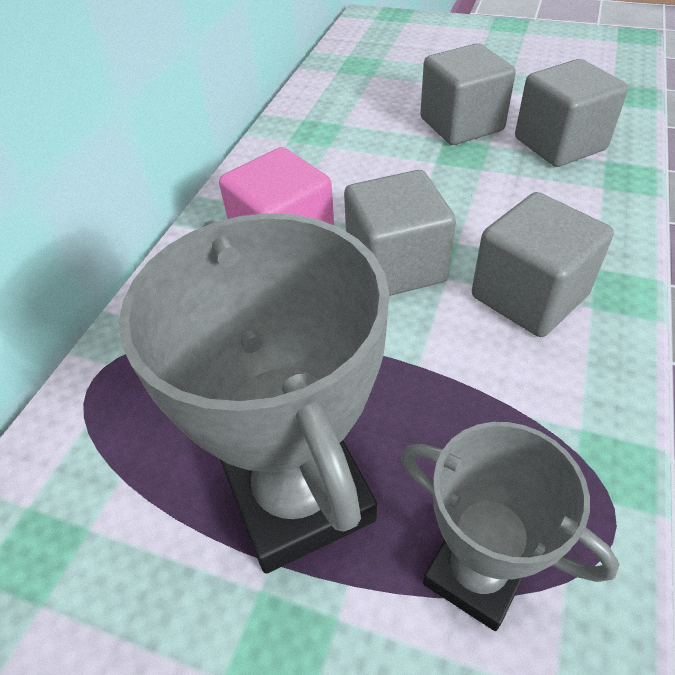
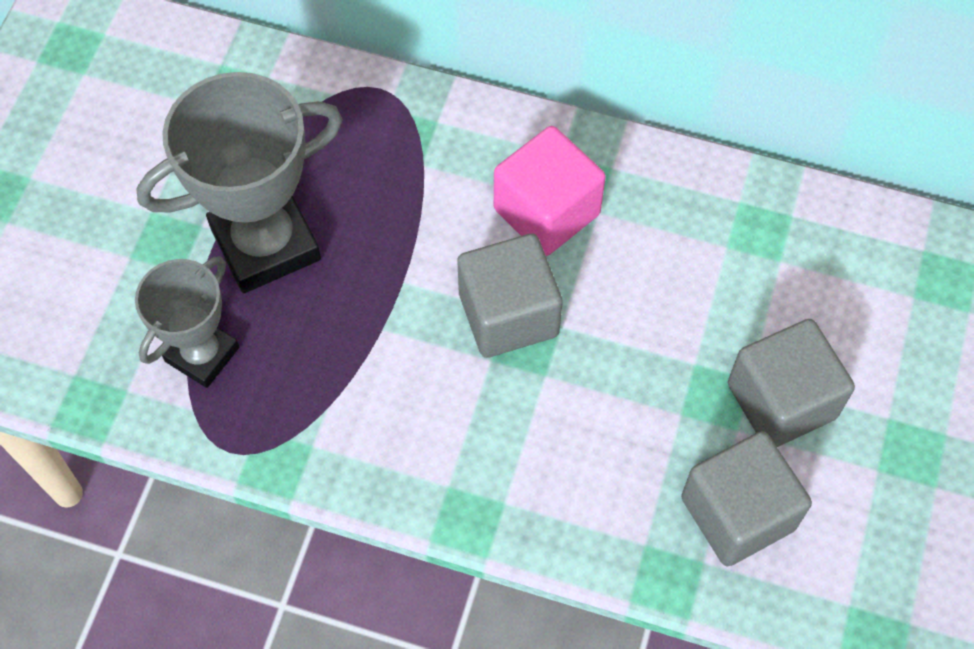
camera: 85 degrees right, 15 degrees up
(529, 296) = (463, 431): grey cube -> none

